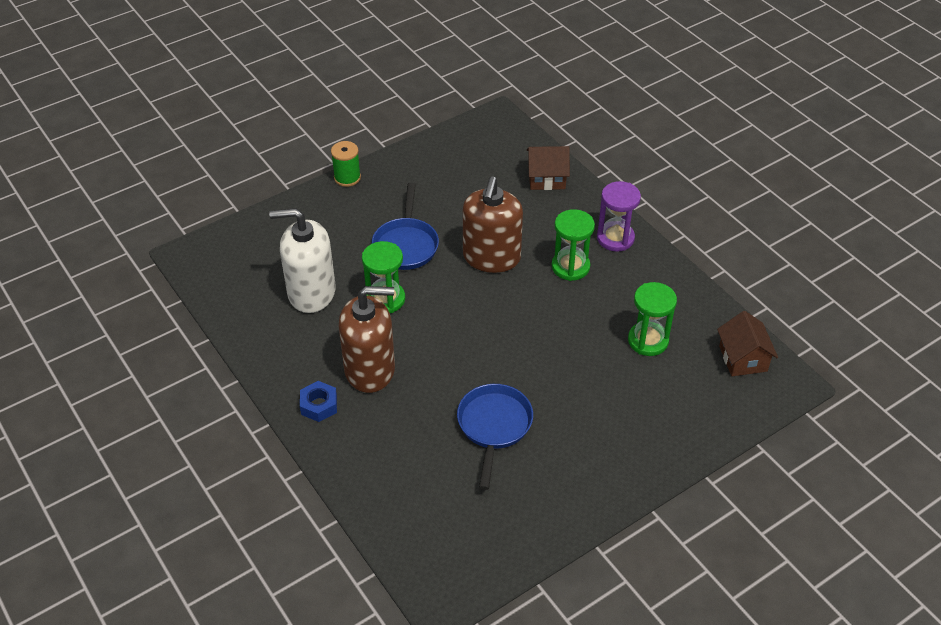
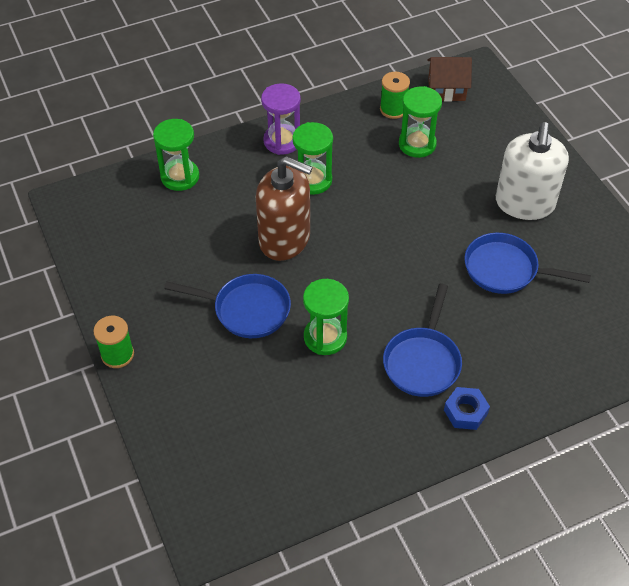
camera: 80 degrees left, 5 degrees up
(311, 292) = (300, 407): white soap dispenser -> white soap dispenser (524, 203)
(370, 370) = (422, 361): brown soap dispenser -> blue pan
(547, 178) = (180, 177): brown house -> green hourglass
(693, 316) = (393, 109): none -> green spool

